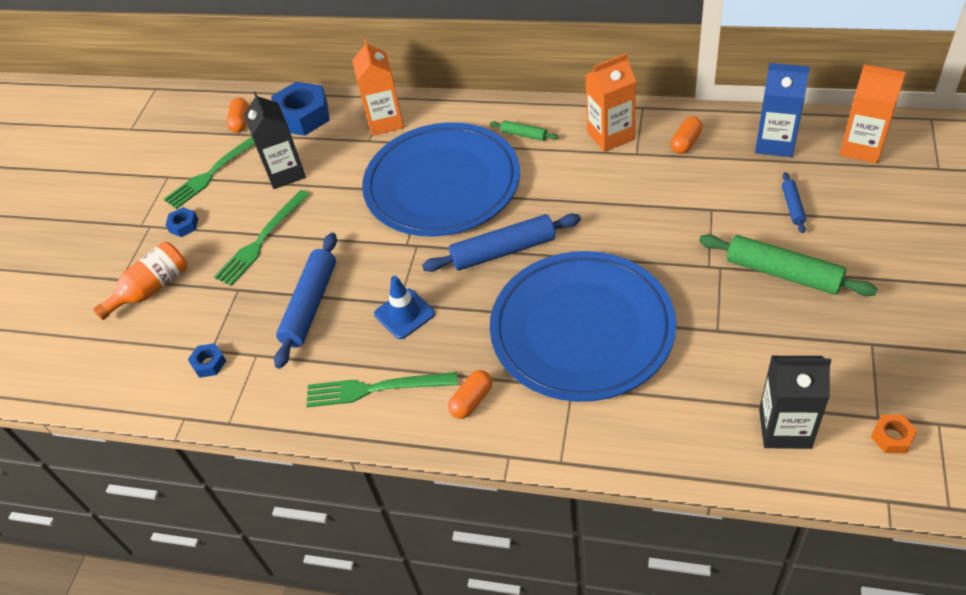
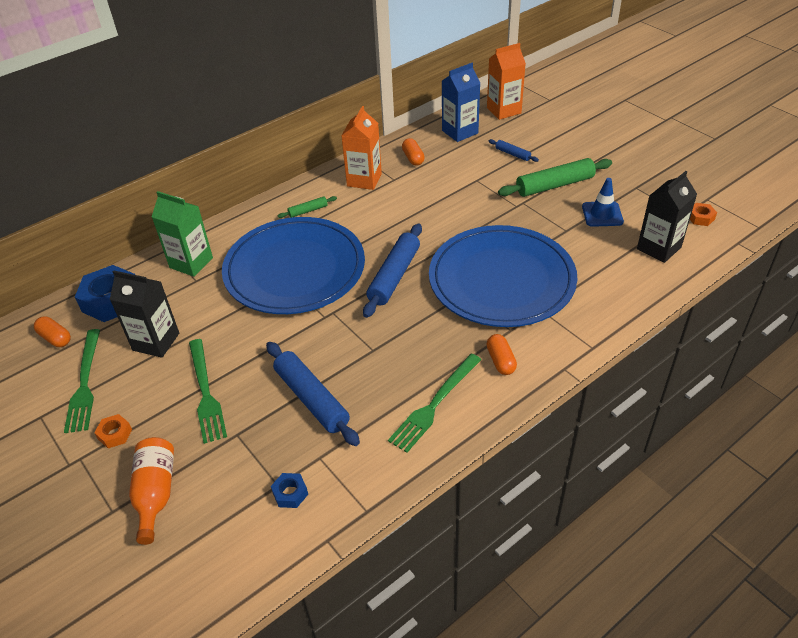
camera: 55 degrees left, 5 degrees down
(183, 225) = (115, 434): blue nut -> orange nut
(385, 122) = (191, 263): orange carton -> green carton
(404, 314) = (386, 352): blue traffic cone -> blue traffic cone (602, 214)

